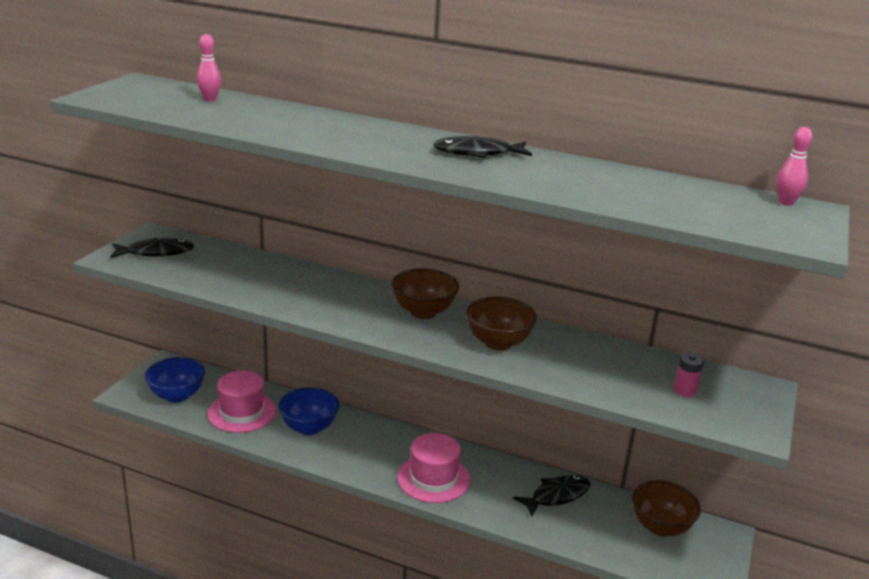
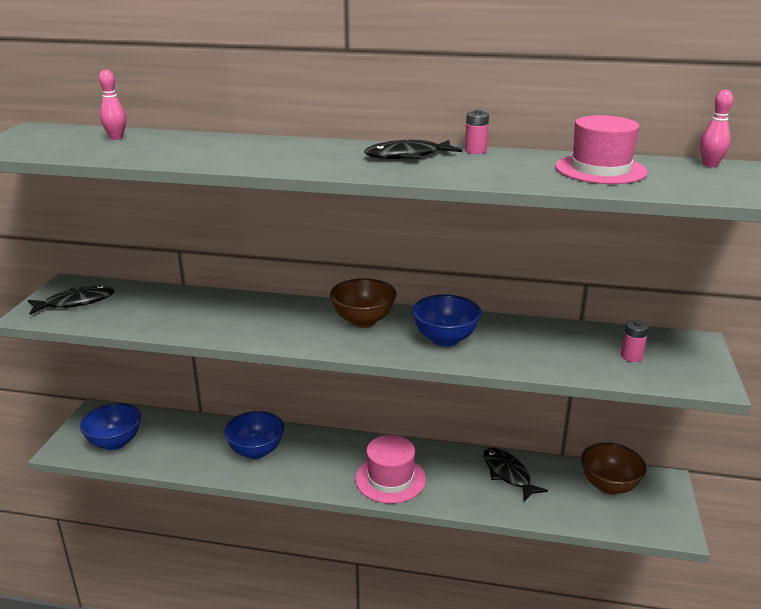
camera: 10 degrees left, 0 degrees up
(241, 412) = (185, 447): pink hat -> pink hat (600, 169)
(498, 343) = (445, 339): brown bowl -> blue bowl
(549, 156) = (475, 150): none -> pink battery
(556, 496) = (508, 474): black fish -> black fish turned 75 degrees counterclockwise

